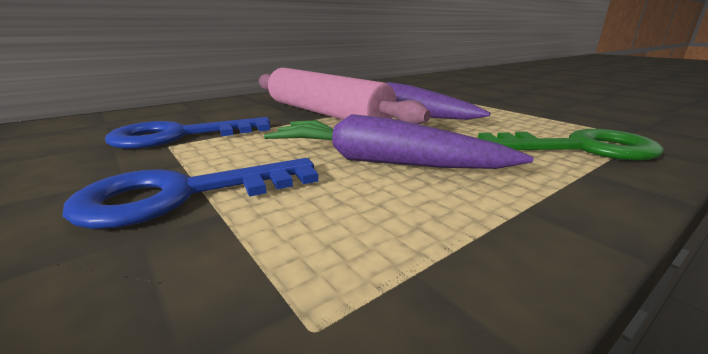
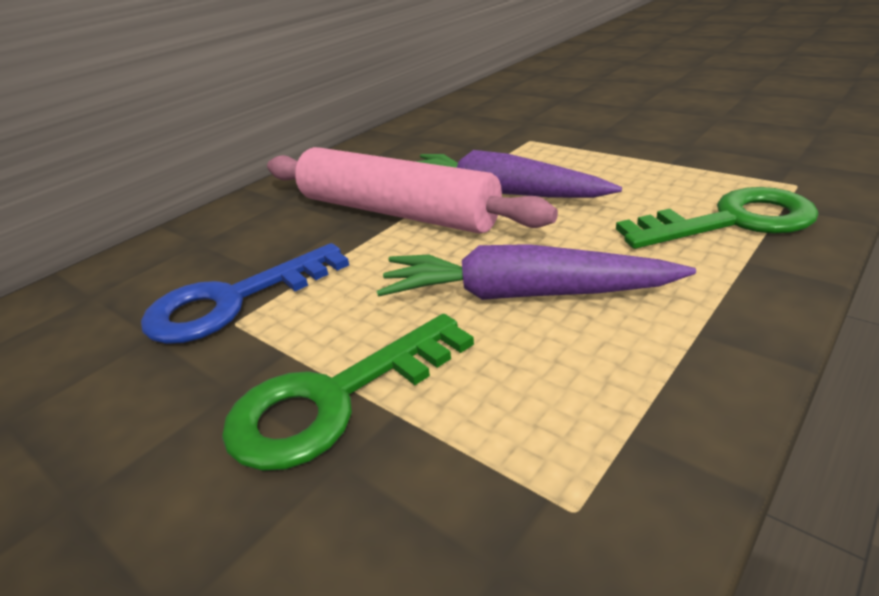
camera: 10 degrees left, 10 degrees up
(183, 195) = (335, 400): blue key -> green key

